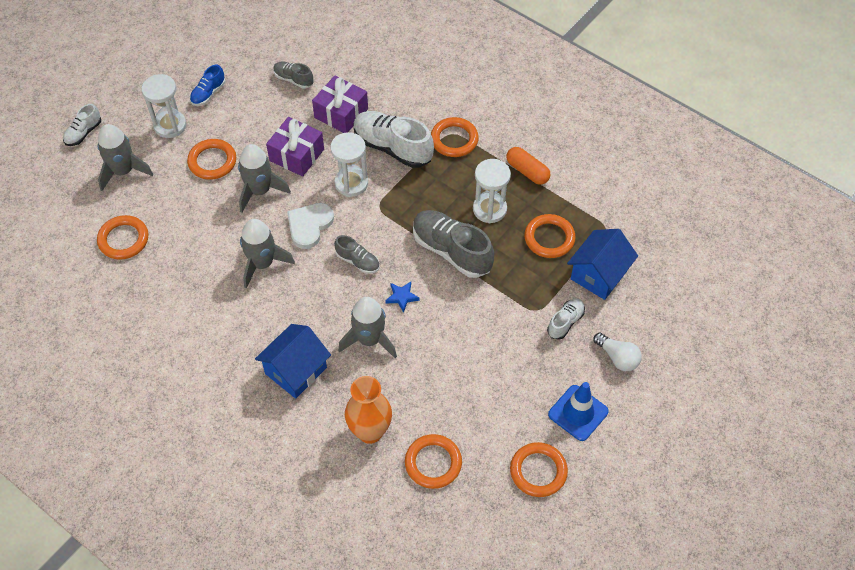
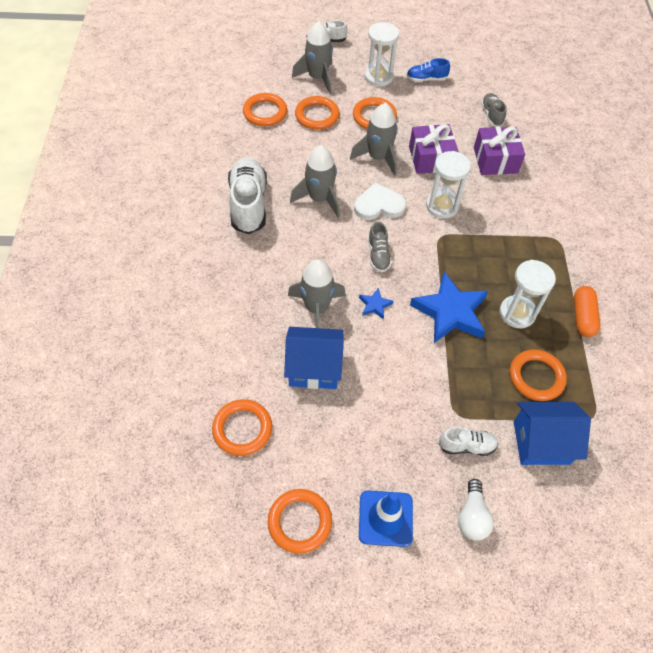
camera: 50 degrees right, 0 degrees up
(296, 370) = (247, 278): blue house -> blue house (314, 368)
(370, 431) = (235, 363): orange vase -> none
(392, 147) = (501, 211): white shoe -> white shoe (248, 204)
(451, 251) = (450, 312): grey shoe -> blue star
(454, 139) = (554, 245): orange ring -> orange ring (317, 115)

